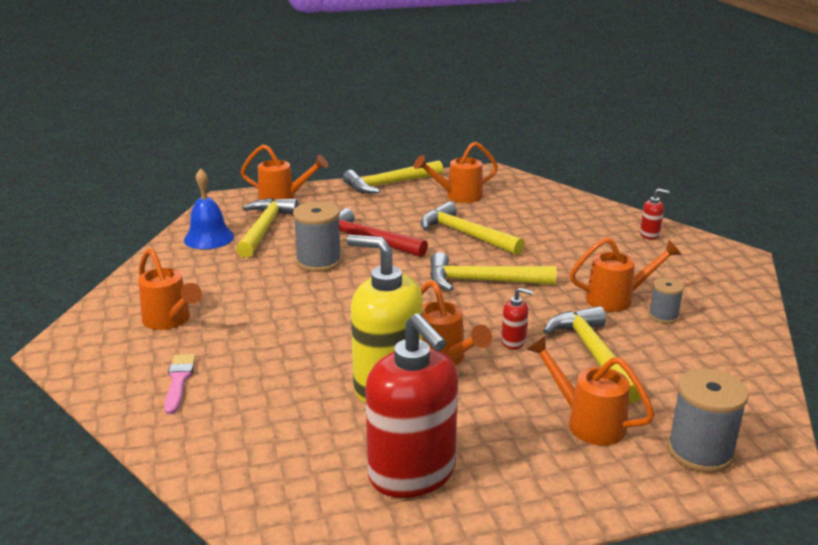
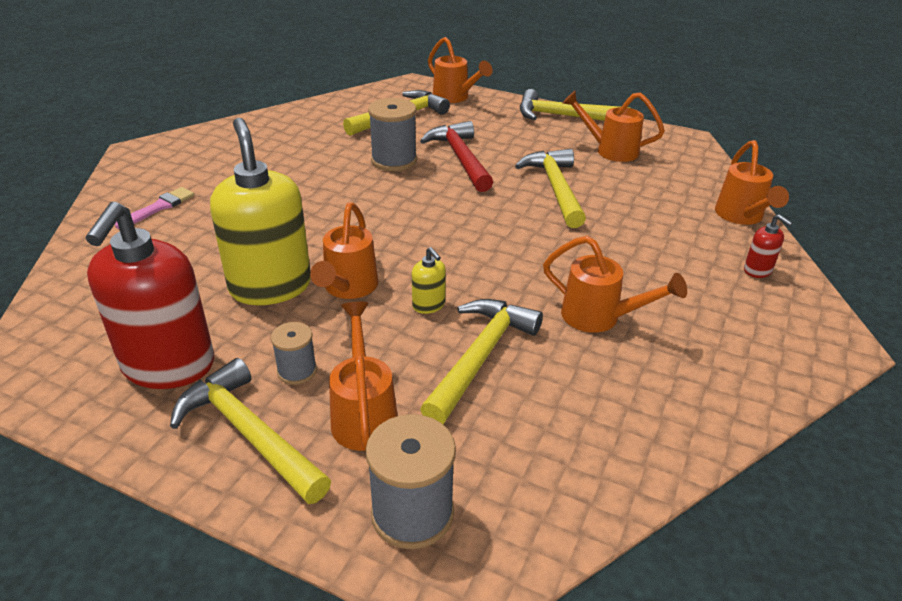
camera: 40 degrees right, 10 degrees up
(170, 321) = (224, 162): orange watering can -> orange watering can (741, 217)
(209, 238) = (350, 109): blue bell -> none
(482, 281) = (496, 237): yellow hammer -> yellow hammer (249, 434)
(513, 342) = (429, 305): red soap dispenser -> yellow soap dispenser
(663, 316) = (619, 360): grey spool -> grey spool (297, 371)

